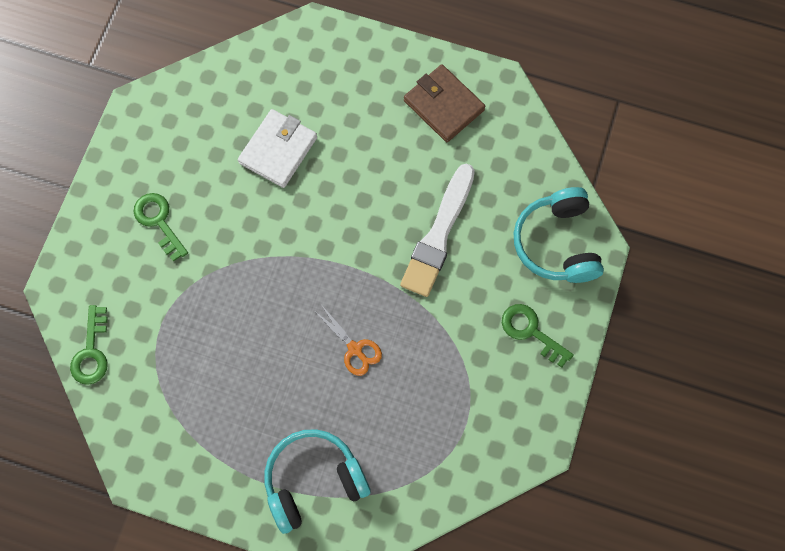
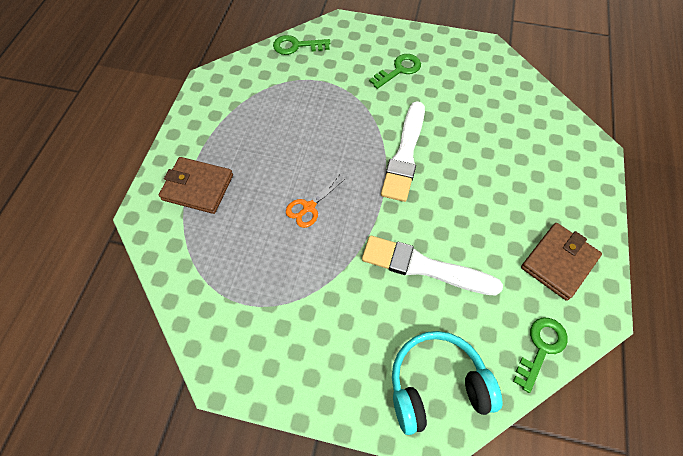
camera: 85 degrees right, 10 degrees down
(278, 150) = (476, 137): white wallet -> none
(294, 233) = (405, 154): none -> white brush
(313, 481) = (198, 187): turquoise headphones -> brown wallet
(531, 332) = (337, 361): green key -> green key (541, 348)

